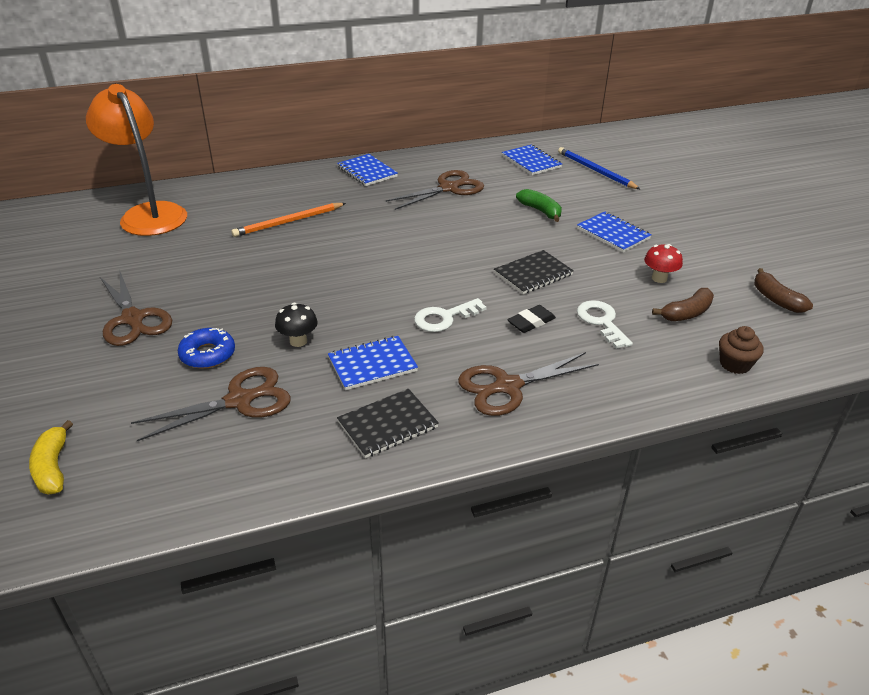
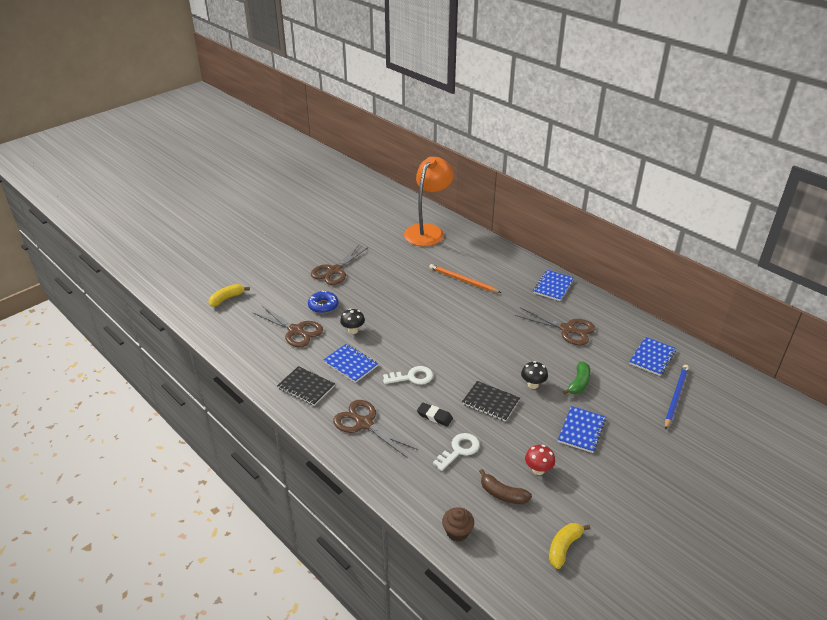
camera: 65 degrees right, 0 degrees up
(444, 318) = (412, 377): white key -> white key turned 135 degrees clockwise
(523, 238) = (533, 384): none -> black mushroom
(776, 299) = (564, 547): brown banana -> yellow banana

